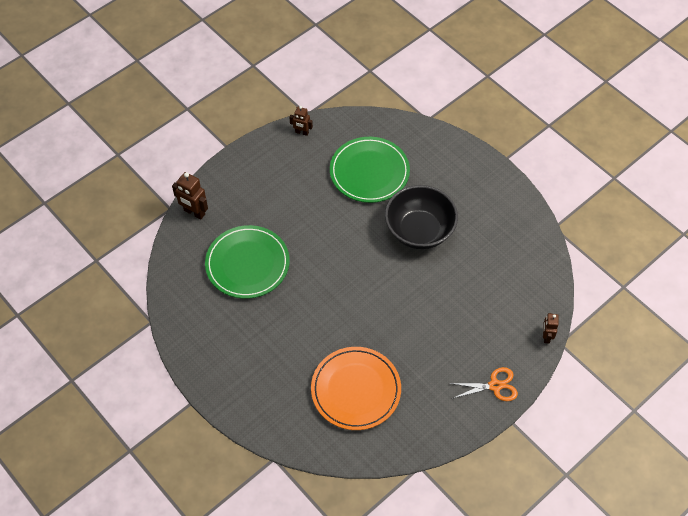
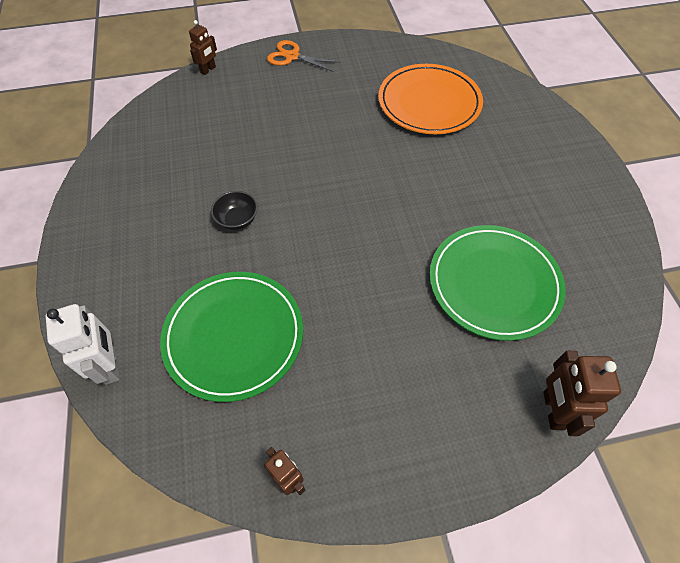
camera: 150 degrees left, 0 degrees up
(194, 212) = (553, 410): brown robot -> brown robot turned 150 degrees counterclockwise
(416, 133) = (110, 365): none -> white robot
(419, 230) = (237, 220): black bowl -> black bowl, size x0.43

